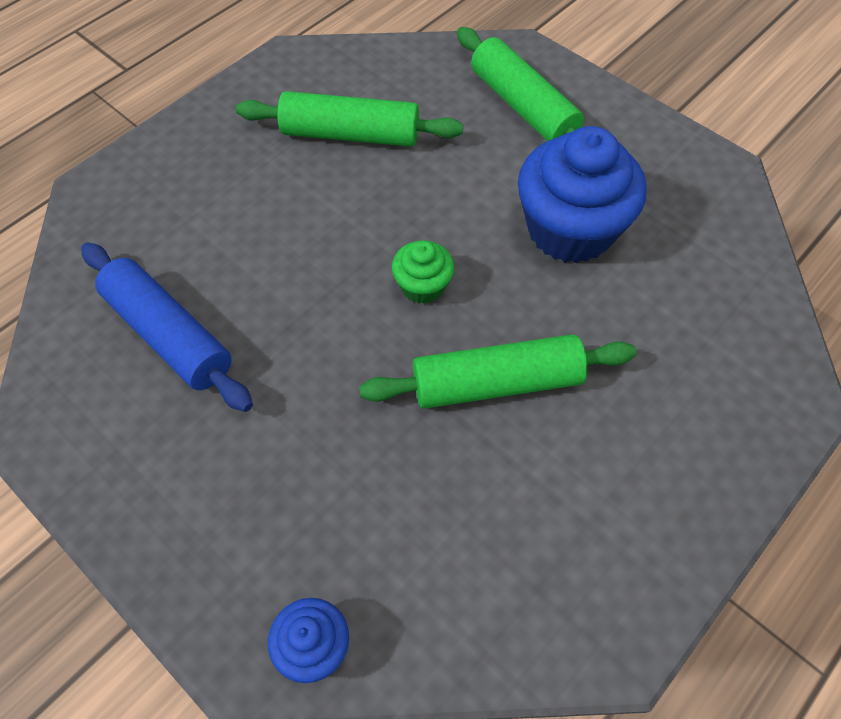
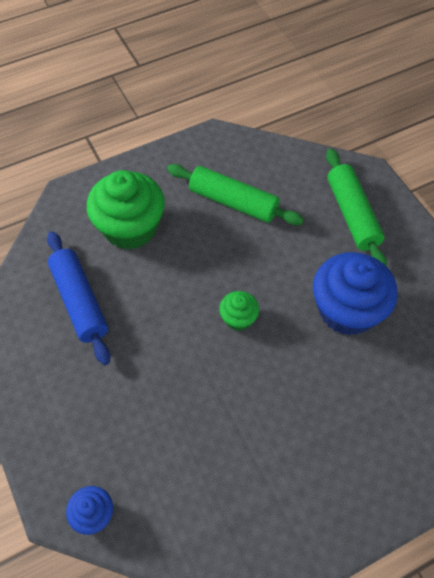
camera: 20 degrees right, 0 degrees up
(209, 209) = (130, 227): none -> green cupcake
(496, 383) = (258, 396): green rolling pin -> none

